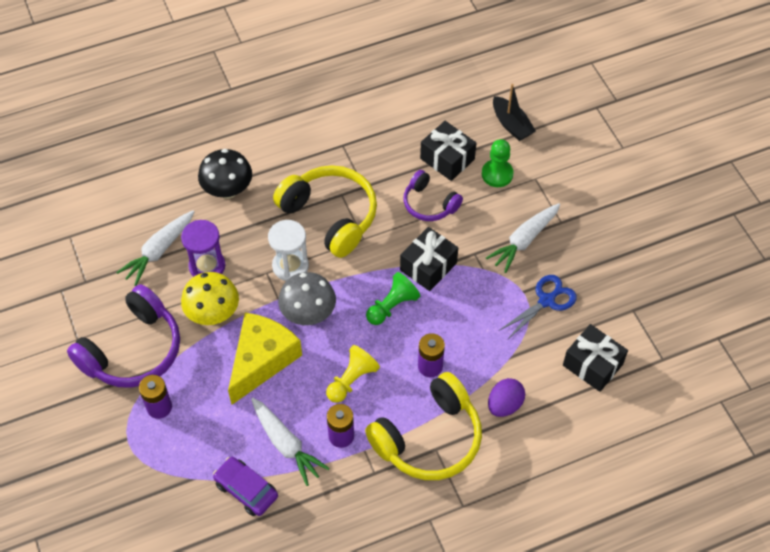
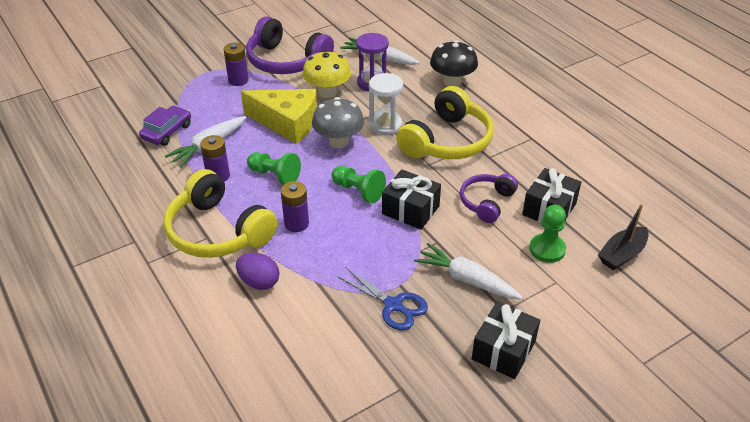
camera: 80 degrees right, 15 degrees down
(352, 380) = (274, 175): yellow pawn -> green pawn
(592, 365) = (318, 353): black gift -> black gift (503, 350)

